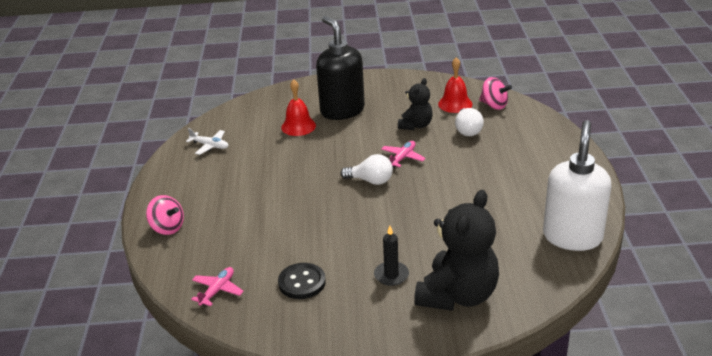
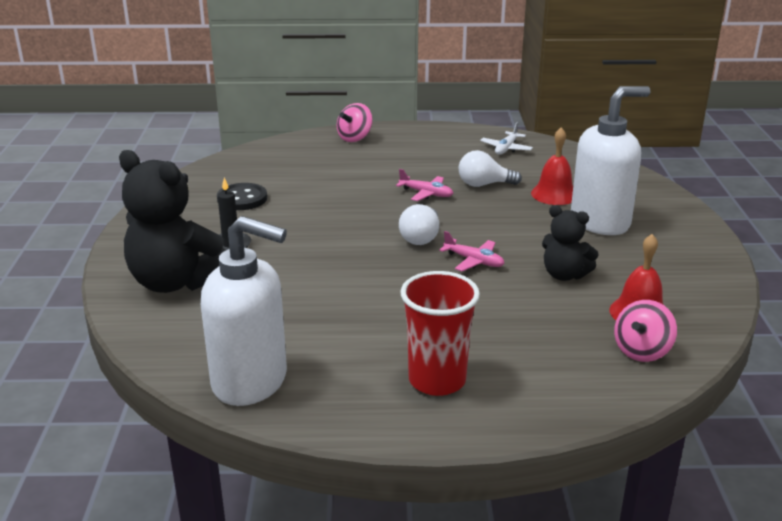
camera: 90 degrees right, 5 degrees down
(217, 290) = (249, 162): pink plane -> pink plane (426, 193)
(342, 110) = (600, 222): black soap dispenser -> white soap dispenser
(467, 130) = (553, 318): white light bulb -> white light bulb (484, 184)
(544, 168) = (437, 380): none -> red cup

